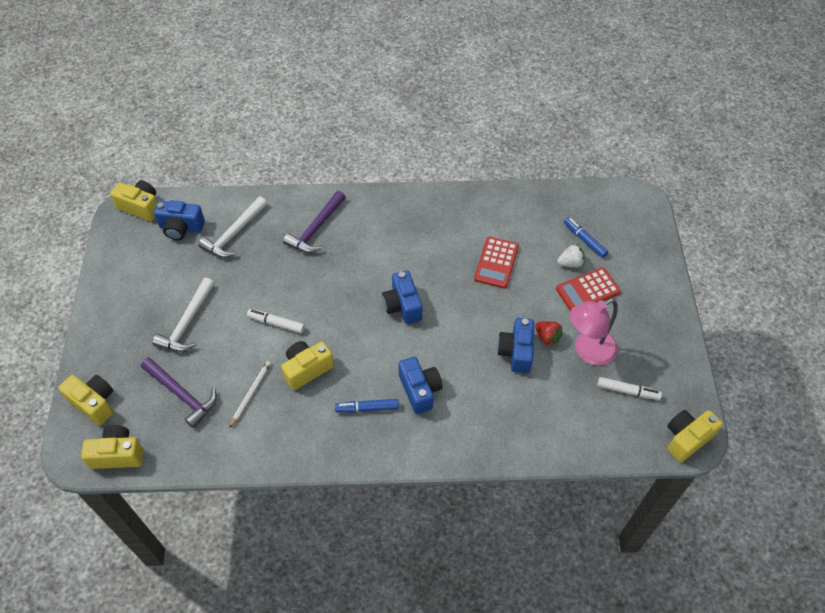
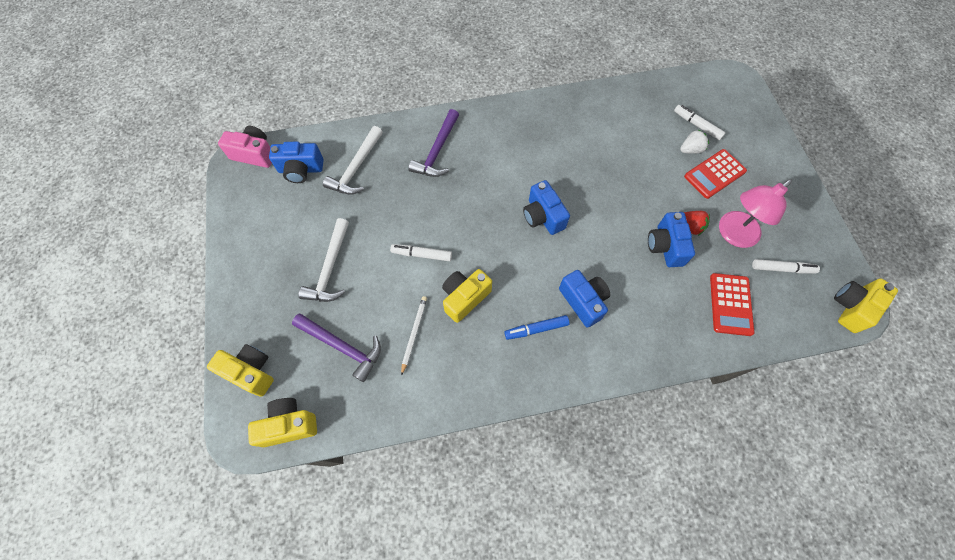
camera: 10 degrees left, 10 degrees up
(141, 207) = (254, 154): yellow camera -> pink camera
(496, 262) = (621, 159): red calculator -> red calculator (730, 304)
(584, 240) = (697, 125): blue marker -> white marker

